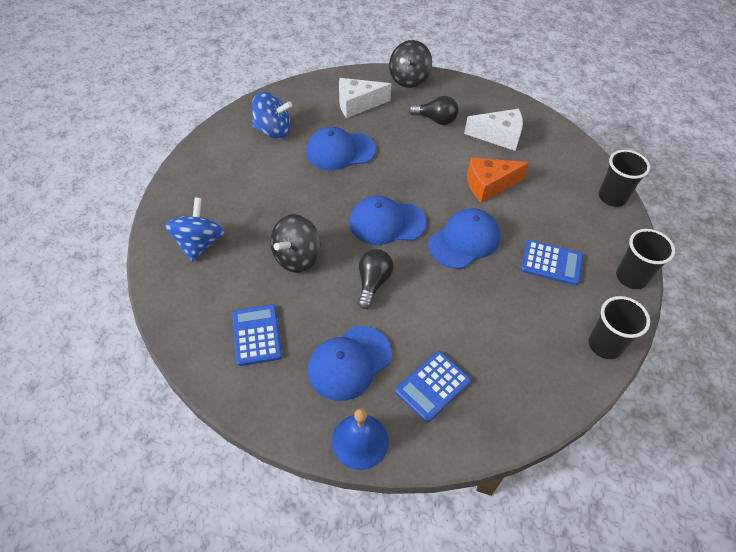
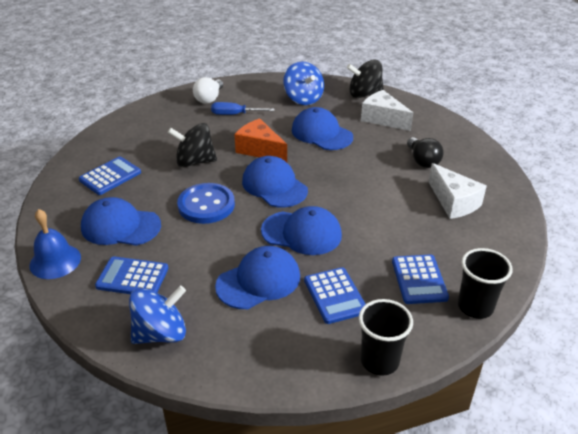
camera: 55 degrees right, 15 degrees down
(196, 191) = (209, 98): none -> white light bulb
(199, 243) = (166, 120): blue spinning top -> blue spinning top (161, 333)
(247, 188) = (235, 114): none -> blue screwdriver
(373, 282) = (206, 205): black light bulb -> blue button
(409, 79) = (450, 128): black spinning top -> black spinning top (364, 94)
(489, 185) = (384, 221): orange cheese -> orange cheese (260, 150)
(502, 299) = (259, 281): none -> blue cap
(567, 207) = (419, 279): none -> blue calculator
(604, 345) = (270, 371): black cup -> none

